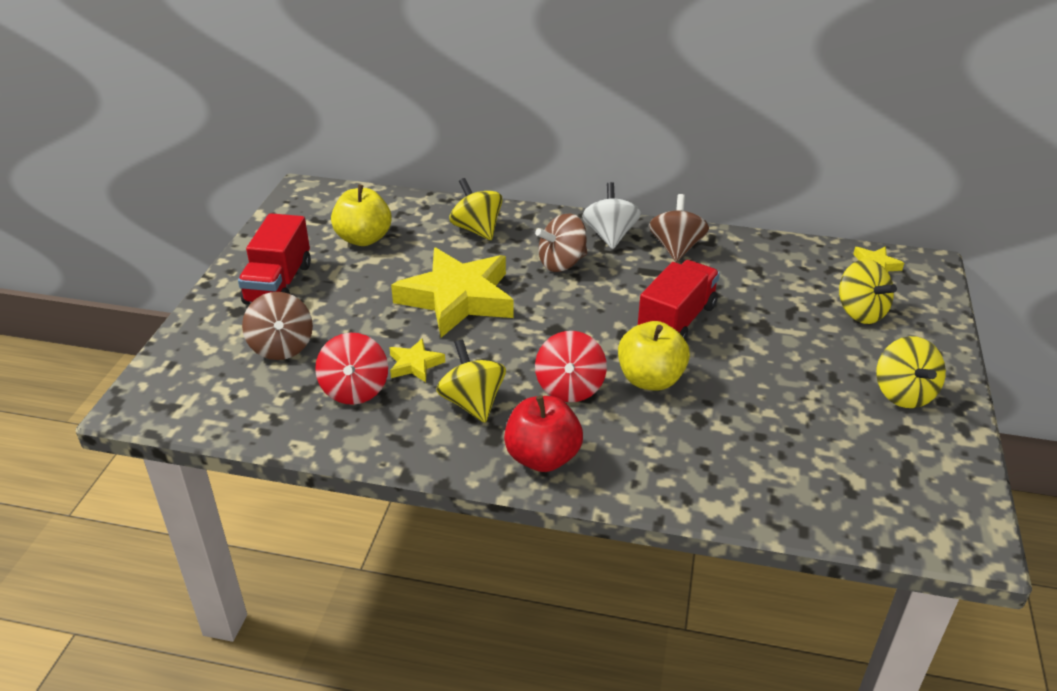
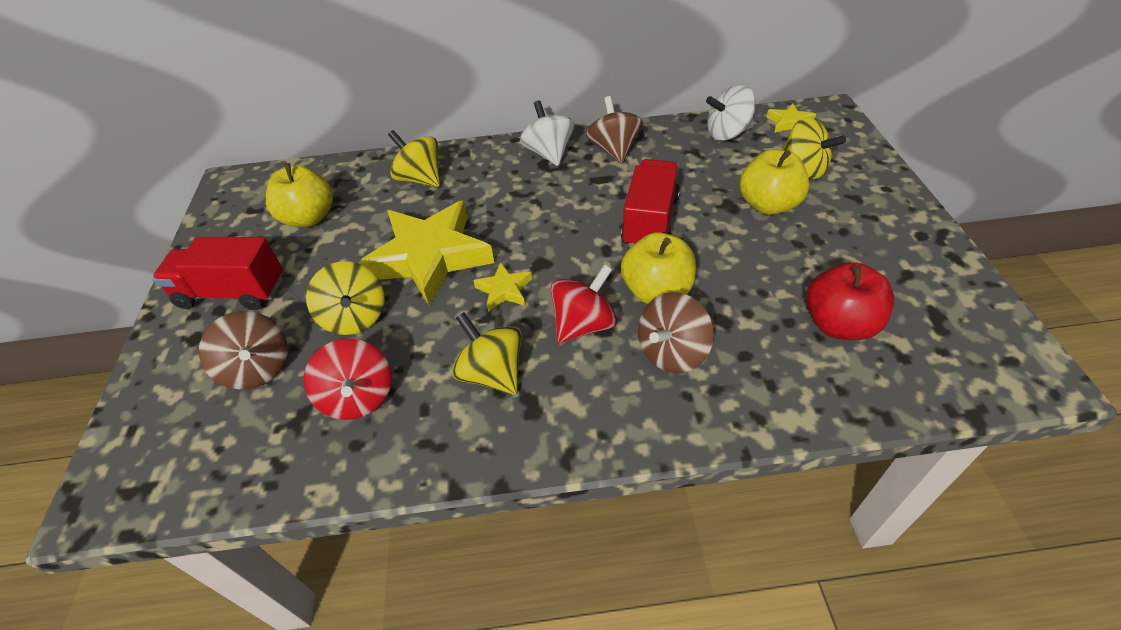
camera: 15 degrees left, 10 degrees up
(278, 284) = (232, 293): red truck -> red truck turned 105 degrees clockwise
(415, 364) = (414, 345): yellow star -> yellow star (504, 290)
(542, 457) = (593, 417): red apple -> red apple (839, 324)
(562, 263) = (517, 192): brown spinning top -> brown spinning top (672, 352)
(569, 388) = (584, 325): red spinning top -> red spinning top turned 120 degrees counterclockwise
(801, 260) = (727, 133): none -> white spinning top
(802, 335) = (768, 205): none -> yellow apple
(903, 394) = (885, 238): yellow spinning top -> yellow spinning top (355, 317)

